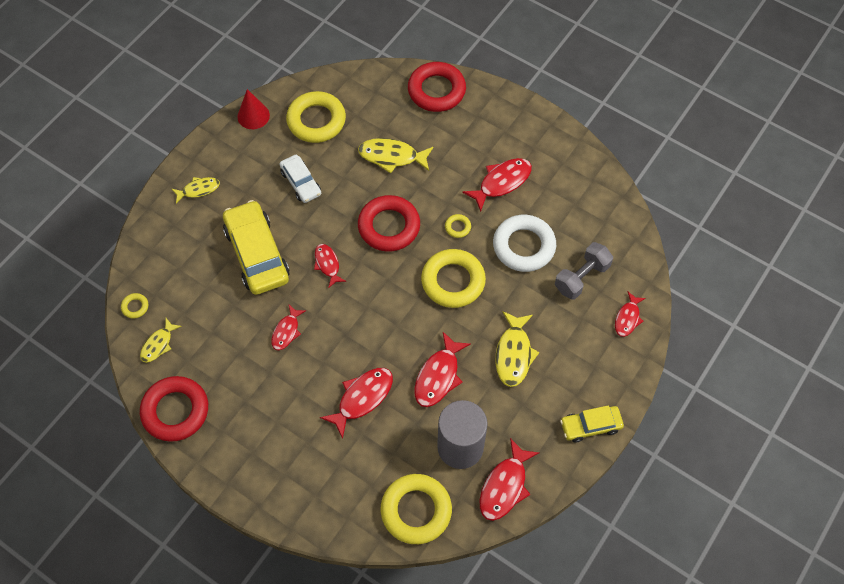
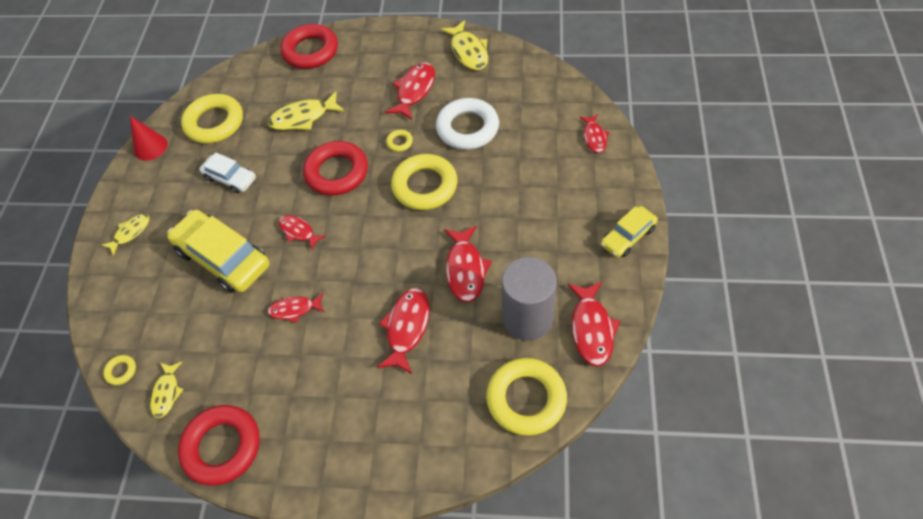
camera: 25 degrees left, 5 degrees down
(286, 331) = (294, 309): red fish -> red fish turned 90 degrees clockwise
(514, 354) = (519, 215): yellow fish -> yellow fish (468, 51)
(581, 277) = (533, 127): grey dumbbell -> none

